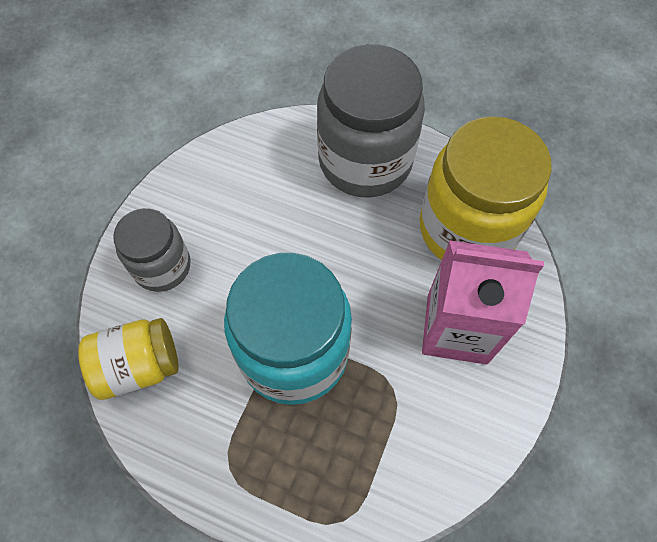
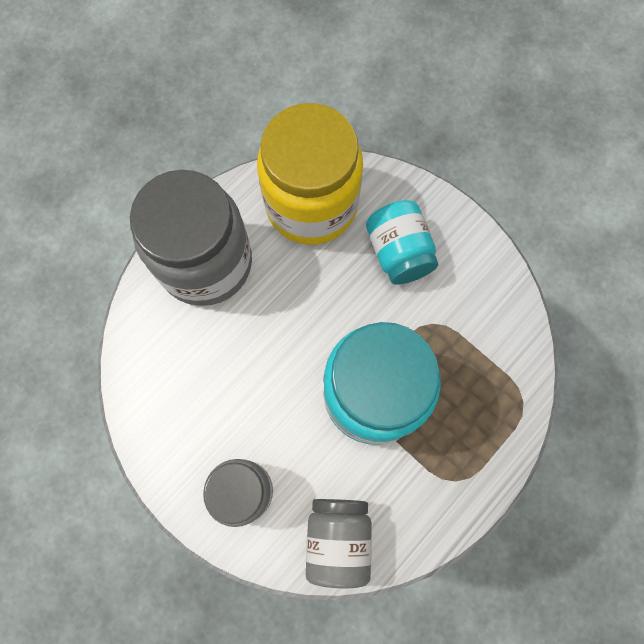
camera: 70 degrees left, 10 degrees up
(139, 366) = (338, 538): yellow jar -> grey jar
(457, 329) = (398, 252): pink carton -> turquoise jar

